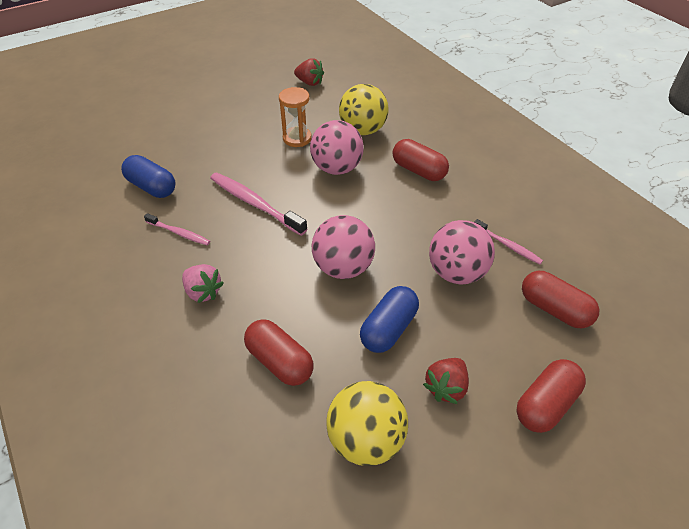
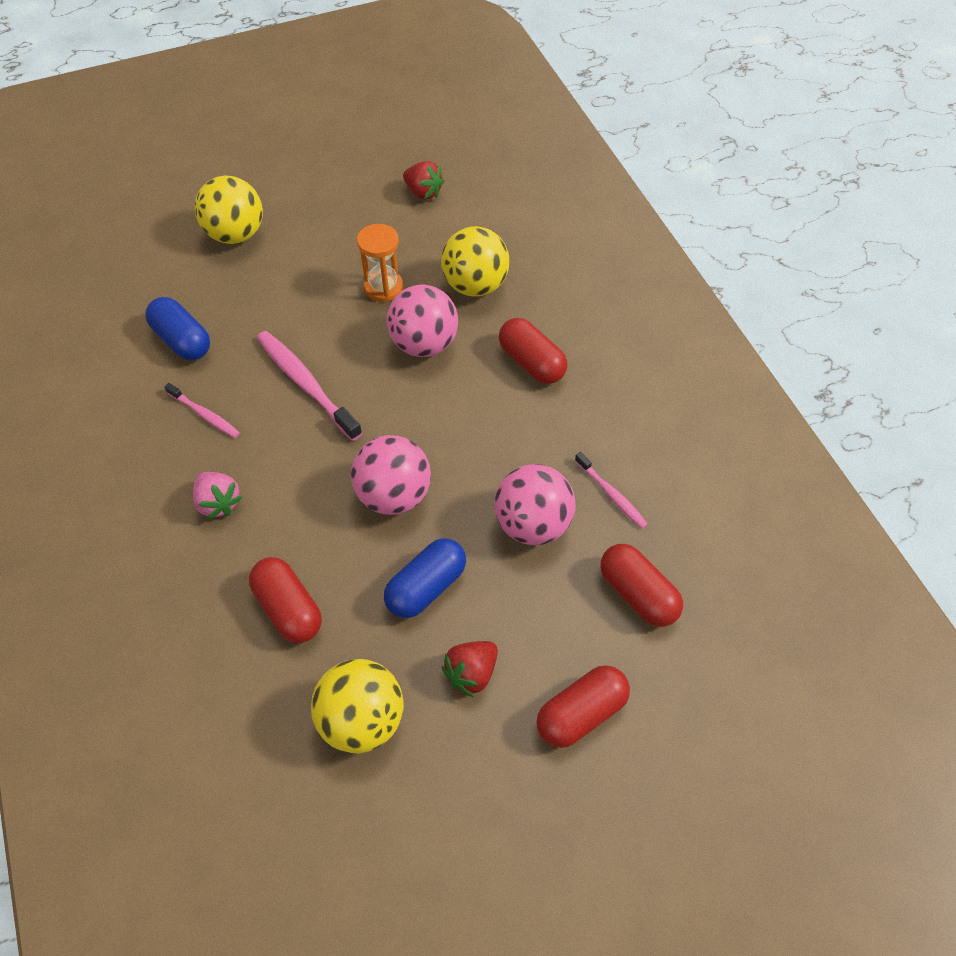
camera: 10 degrees right, 10 degrees up
(180, 119) = (236, 234): none -> yellow ball

